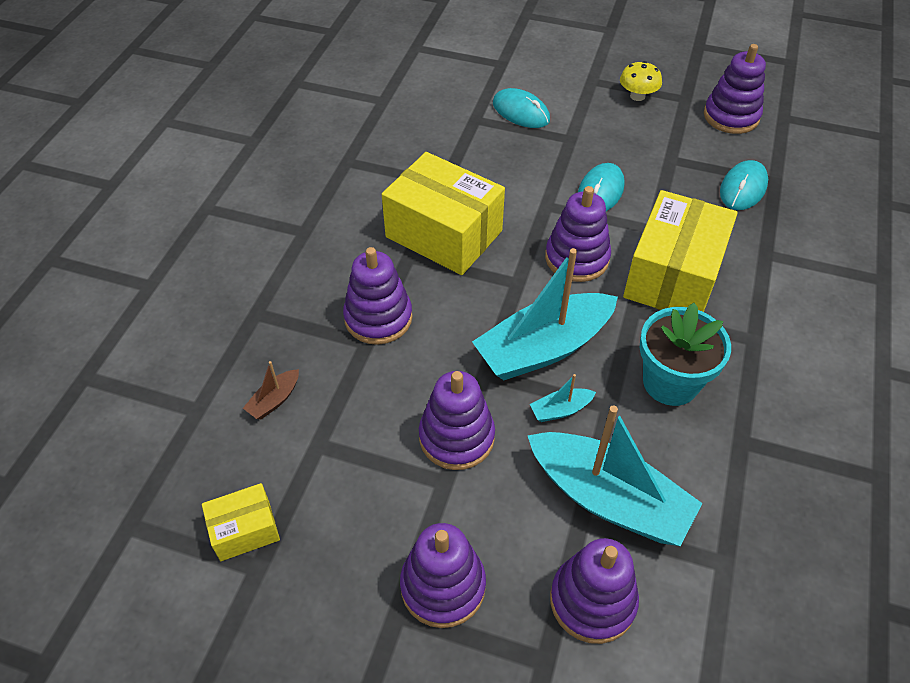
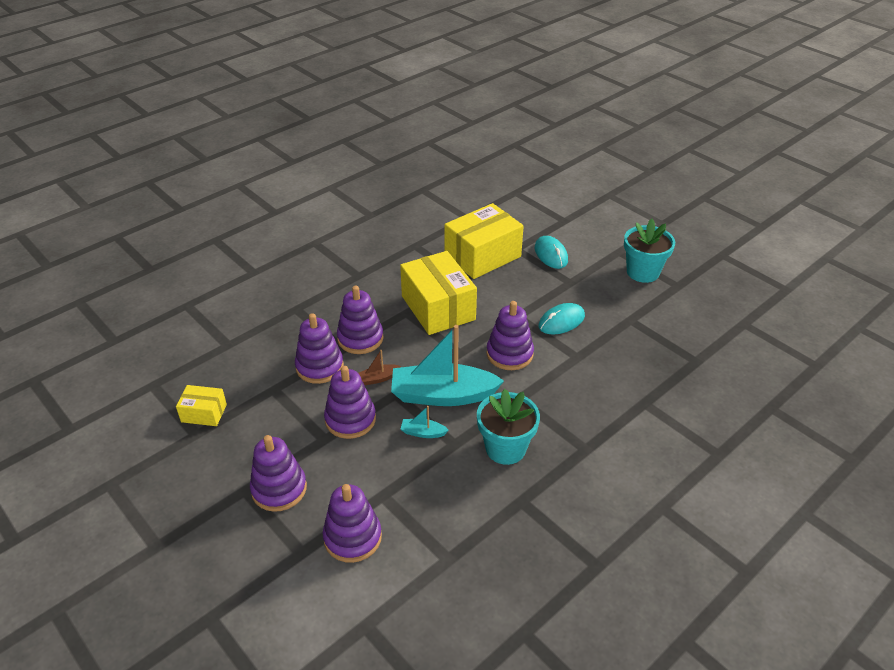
camera: 30 degrees right, 10 degrees down
(274, 400) = (269, 357): brown boat -> brown boat (378, 378)
(609, 499) = (409, 492): turquoise boat -> none
(637, 96) = (643, 272): yellow mushroom -> turquoise flower pot
(673, 275) = (564, 389): yellow box -> yellow box (482, 256)
(731, 116) = (702, 309): purple stacking toy -> purple stacking toy (319, 367)
(743, 188) = (666, 357): turquoise mouse -> none

